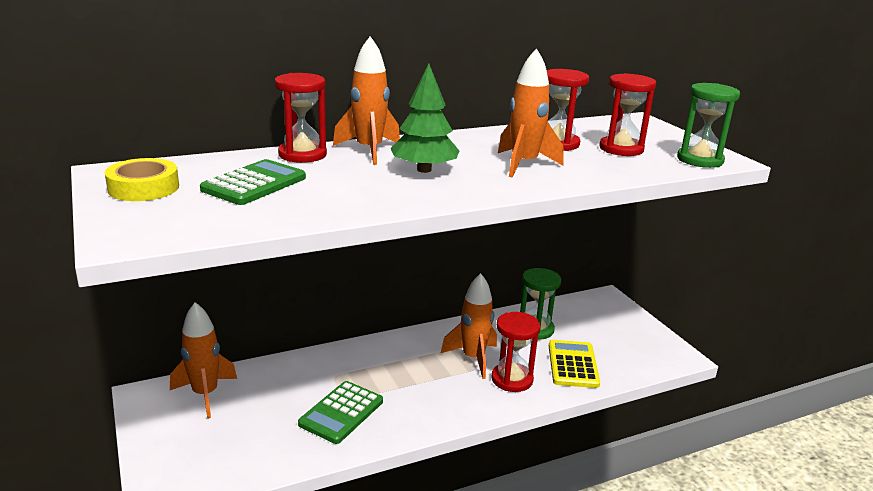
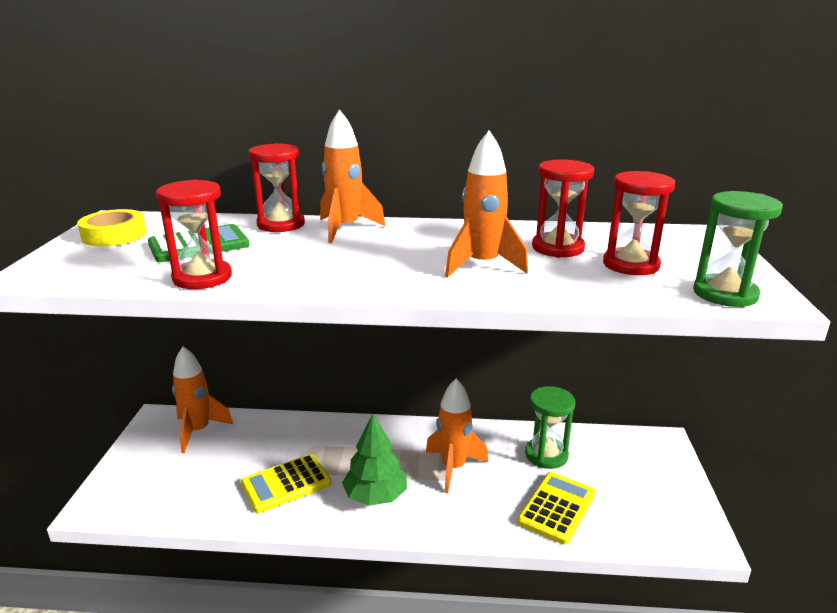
camera: 30 degrees right, 0 degrees up
(341, 413) = (286, 484): green calculator -> yellow calculator
(424, 170) = (368, 255): green tree -> green tree (375, 496)
(512, 379) = (474, 503): red hourglass -> red hourglass (202, 278)

